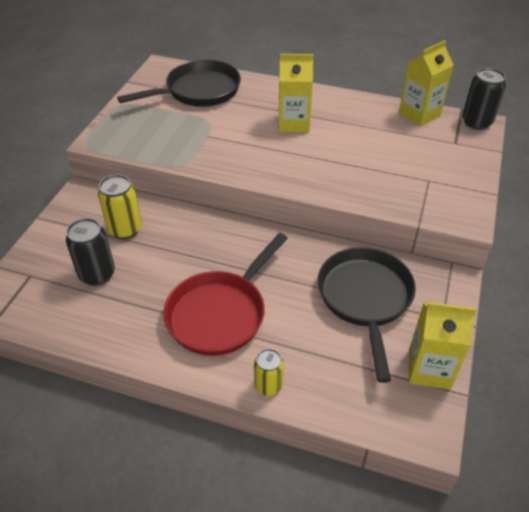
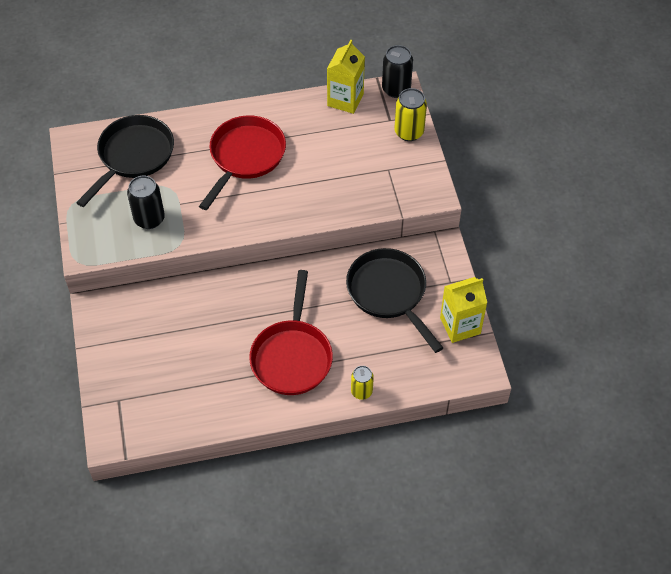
camera: 30 degrees left, 10 degrees up
(97, 274) = (173, 372): black can -> black can (149, 219)
(125, 229) = (163, 323): yellow can -> yellow can (409, 132)
(293, 123) = (245, 157): yellow carton -> red pan

